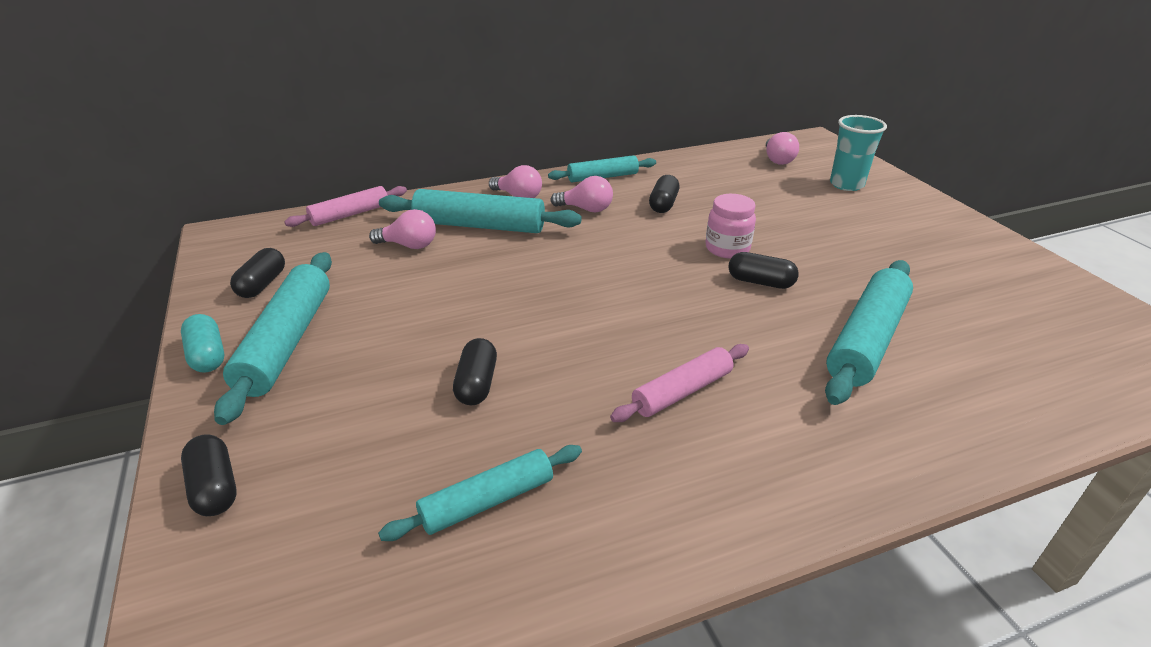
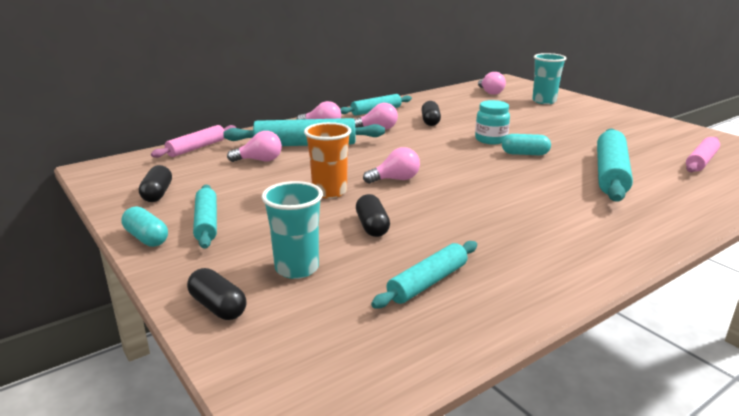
camera: 15 degrees left, 10 degrees down
(286, 342) = (206, 223): turquoise rolling pin -> turquoise rolling pin, size x0.62
(342, 441) = (297, 268): none -> turquoise cup
(460, 313) = (329, 192): none -> orange cup
(555, 304) = (395, 179): none -> pink light bulb
(682, 391) = (515, 212): pink rolling pin -> pink rolling pin (701, 161)
(727, 249) = (491, 140): pink jar -> turquoise jar
(760, 282) = (525, 154): black capsule -> turquoise capsule

